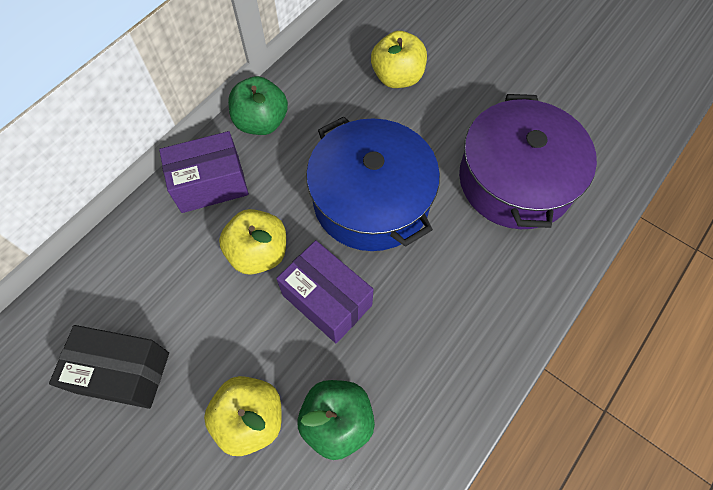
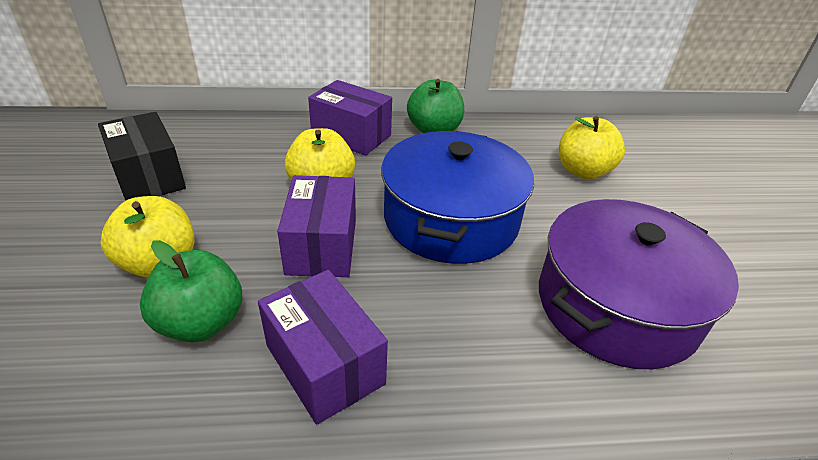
camera: 45 degrees right, 25 degrees down
(431, 370) = (324, 364): none -> purple box

